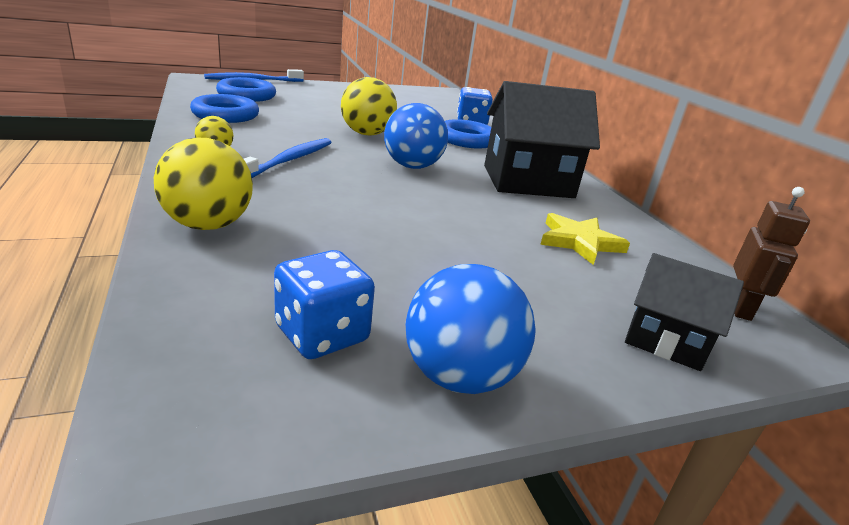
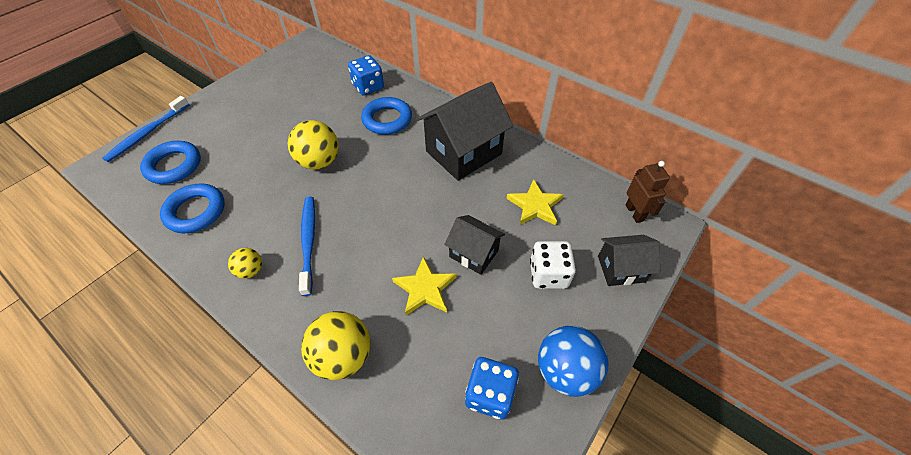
camera: 30 degrees left, 25 degrees up
(361, 230) = (425, 288): none -> yellow star
(412, 166) = (387, 187): blue ball -> none
(453, 236) = (474, 253): none -> black house
(536, 292) = (548, 274): none -> white dice

